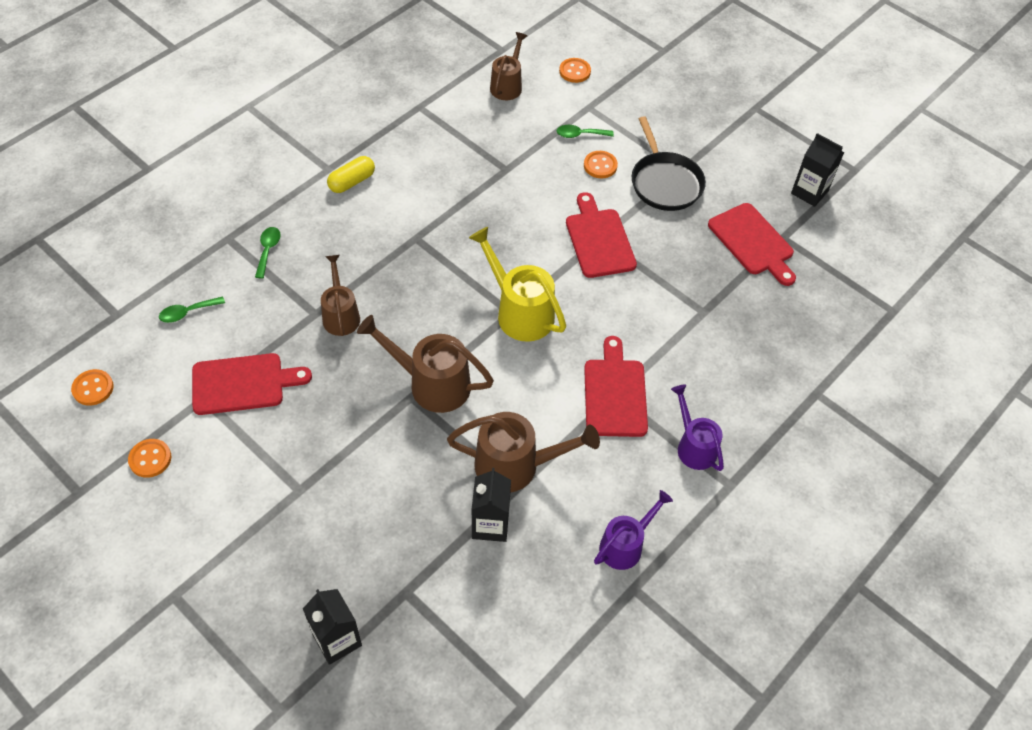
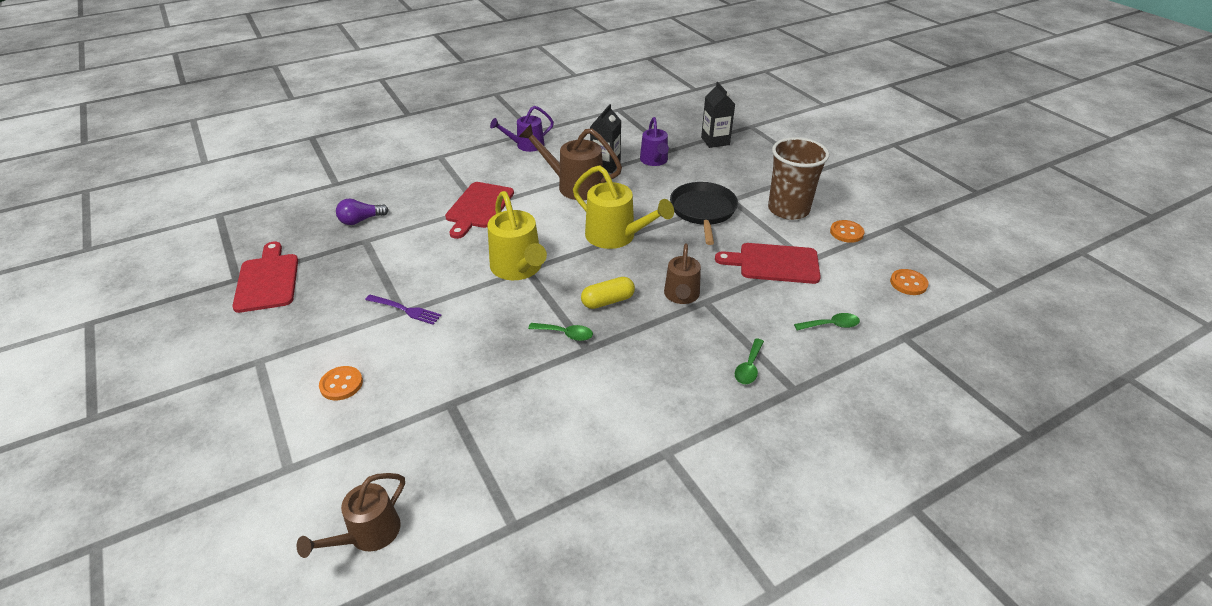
camera: 160 degrees left, 15 degrees down
(222, 487) = (788, 209): none -> brown cup
(352, 182) = (640, 428): yellow capsule -> yellow capsule (608, 301)
(431, 383) = (616, 237): brown watering can -> yellow watering can
(575, 71) = (255, 537): orange button -> none
(580, 134) = (331, 429): green spoon -> green spoon (566, 334)
(599, 240) = (405, 310): red cutting board -> purple fork
(665, 183) = (290, 350): black pan -> black pan (703, 211)
(693, 446) = (446, 175): purple watering can -> purple watering can (654, 161)
(733, 339) = (361, 220): none -> purple light bulb
(809, 192) = (162, 311): black carton -> none

